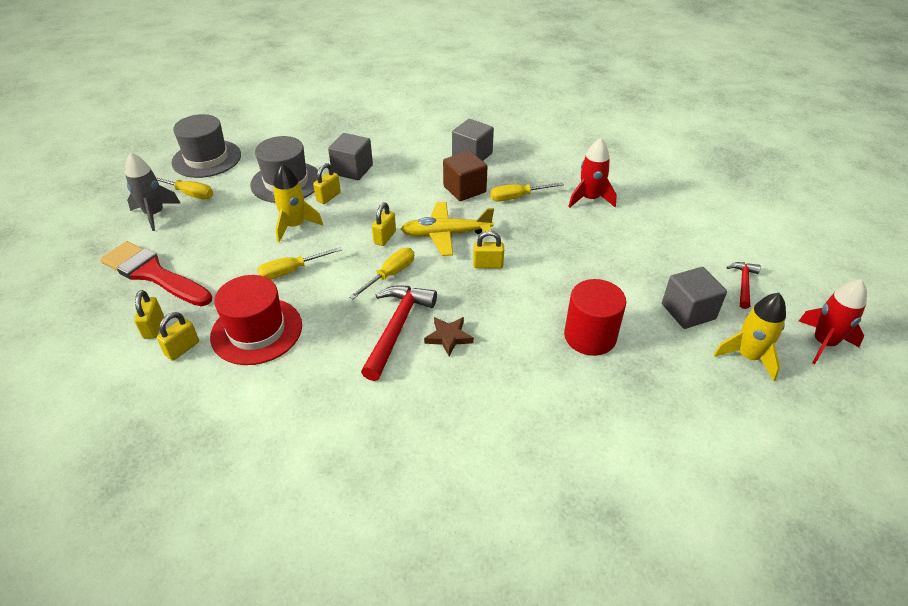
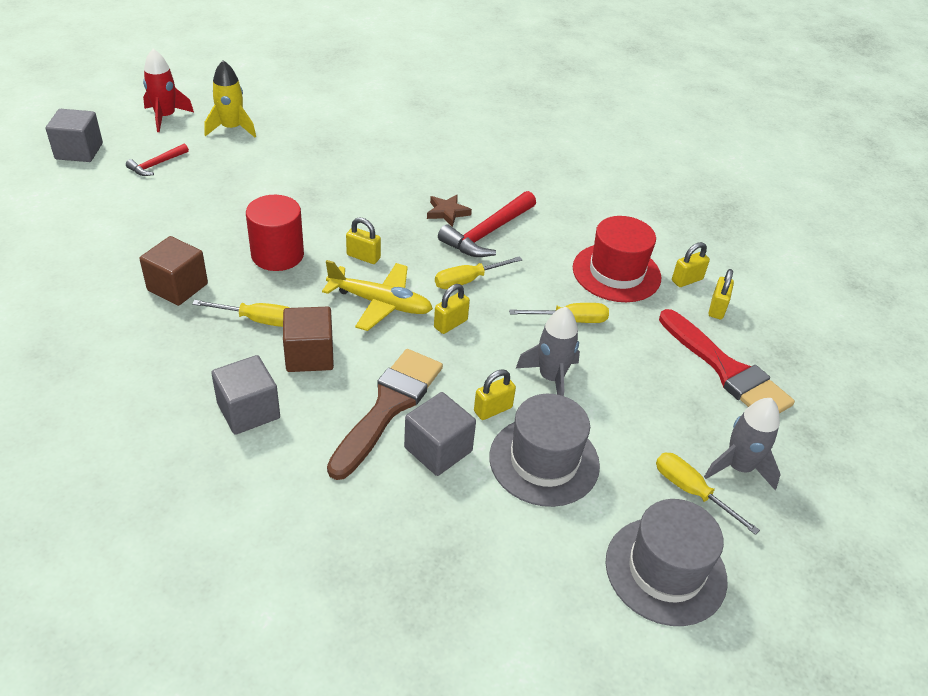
camera: 160 degrees left, 0 degrees up
(295, 226) = (551, 378): yellow rocket -> grey rocket
(394, 179) = (388, 407): none -> brown brush
(590, 199) = (177, 287): red rocket -> brown cube
(590, 336) = (332, 176): red cylinder -> red cylinder (277, 255)
(688, 311) = (232, 164): grey cube -> grey cube (79, 151)

